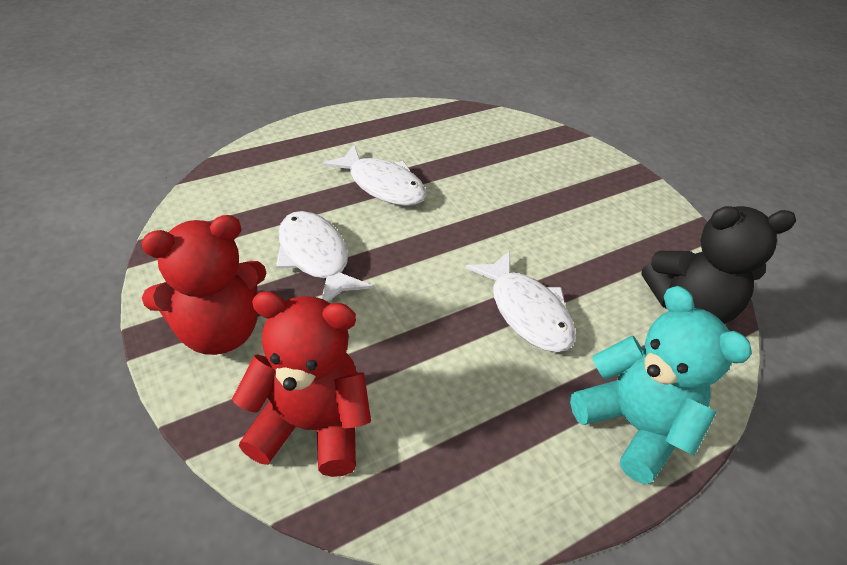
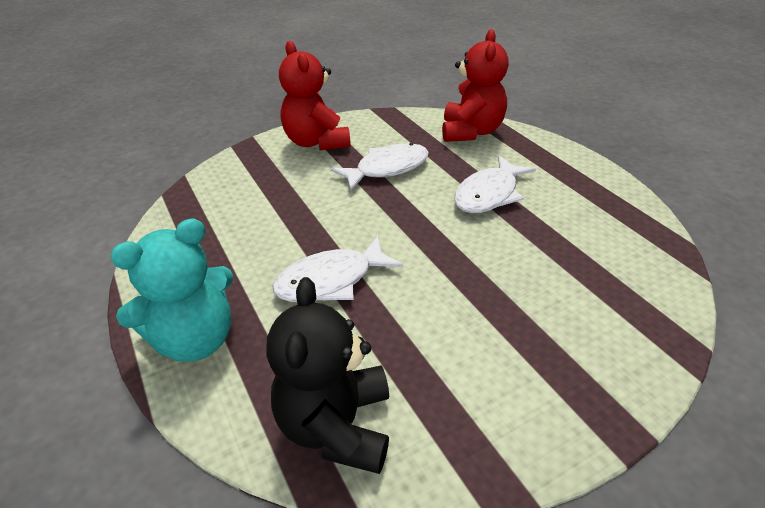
camera: 95 degrees right, 5 degrees down
(311, 425) = (240, 180): red teddy bear -> red teddy bear (471, 132)

